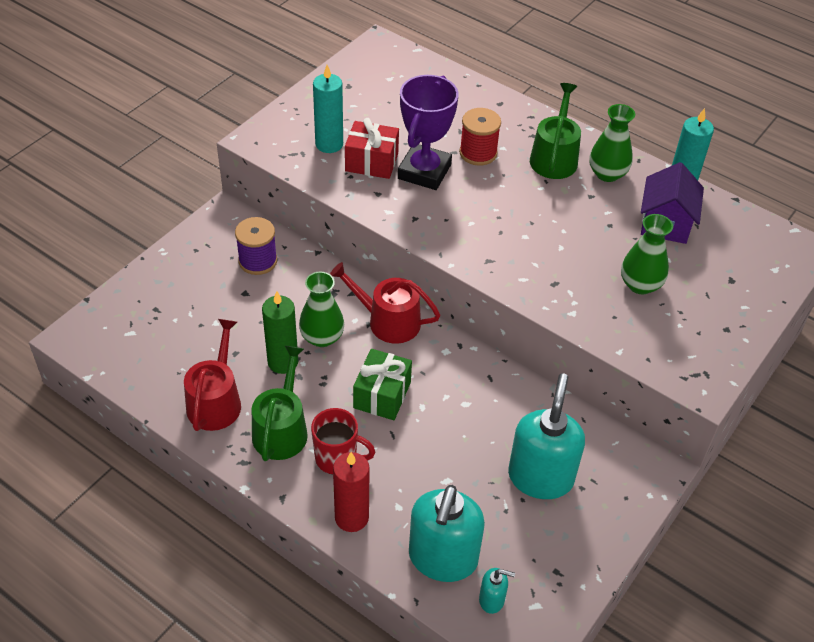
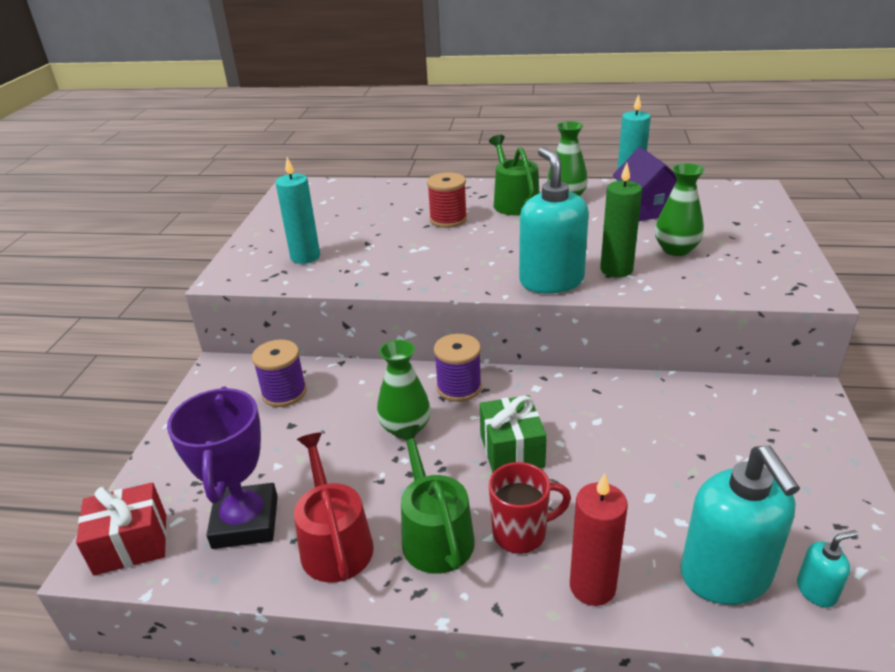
camera: 25 degrees left, 15 degrees down
(283, 362) = (382, 468): green candle -> green candle (616, 270)
(371, 162) = (358, 255): red gift -> red gift (131, 544)
(387, 321) = (459, 387): red watering can -> purple spool
(424, 172) = (413, 245): purple trophy -> purple trophy (245, 522)
(540, 477) = (728, 449): turquoise soap dispenser -> turquoise soap dispenser (551, 281)

